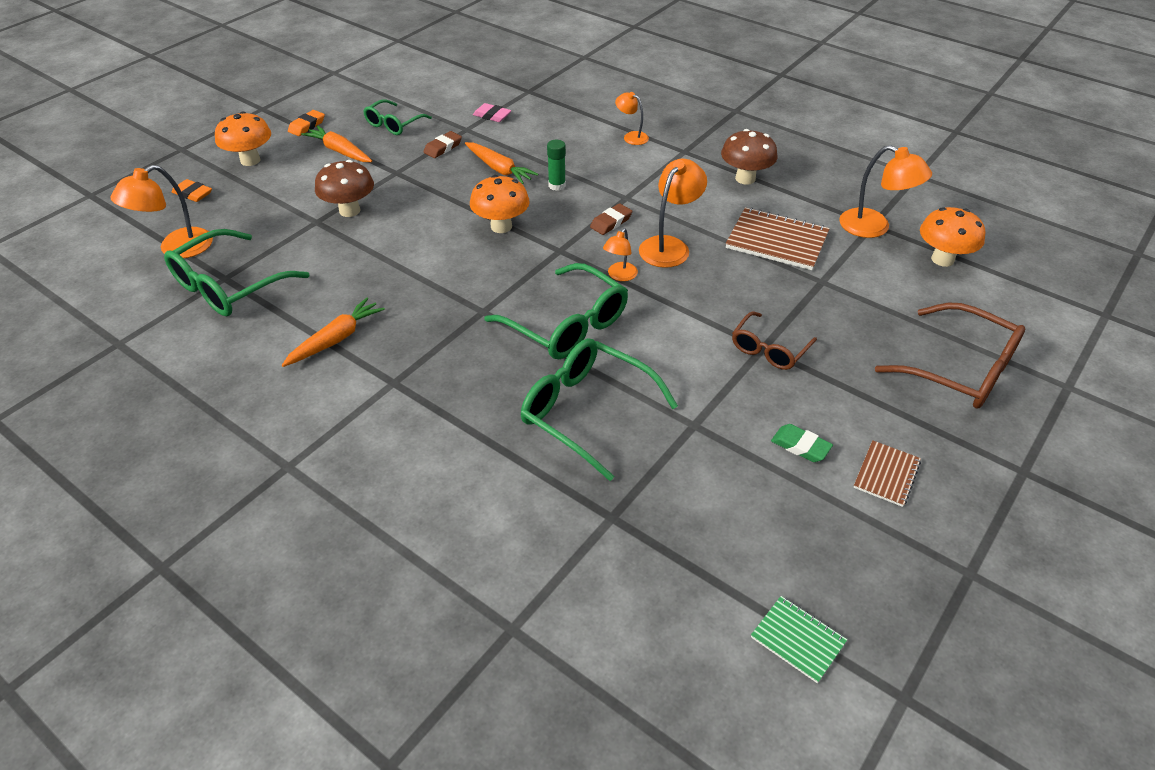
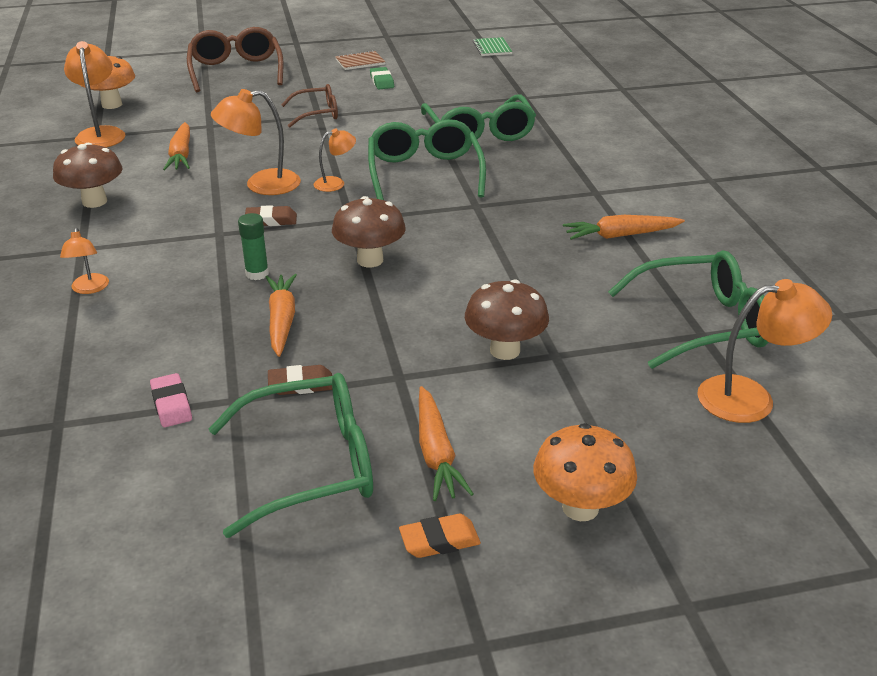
camera: 140 degrees left, 10 degrees down
(193, 194) = (700, 482): orange eraser -> none
(394, 124) = (311, 465): green glasses -> green glasses, size x1.67
(501, 226) = (370, 260): orange mushroom -> brown mushroom
(777, 241) = (181, 155): brown notebook -> orange carrot

